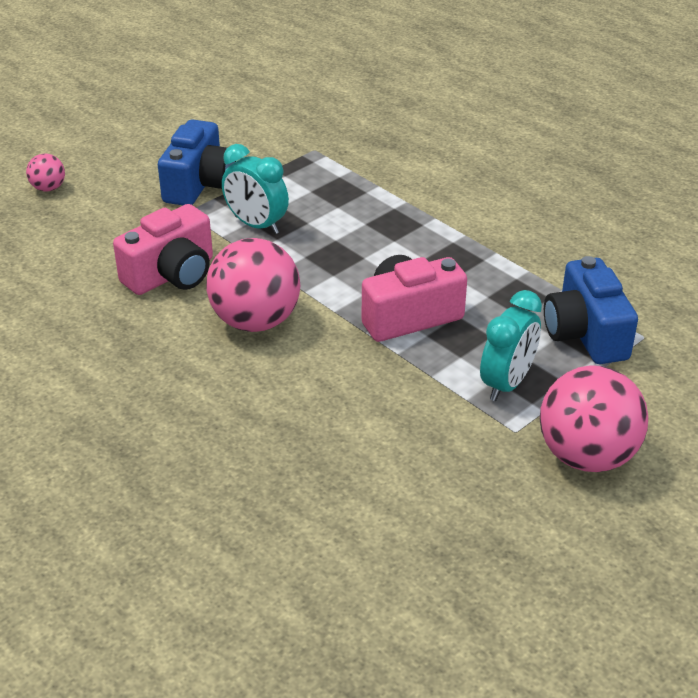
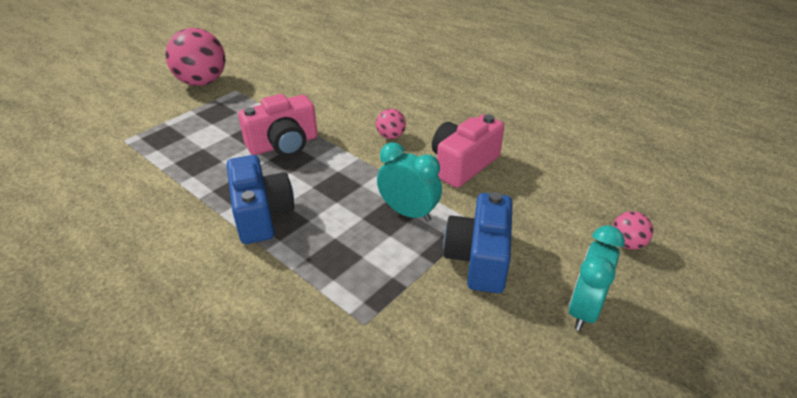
camera: 175 degrees right, 0 degrees up
(255, 321) = (391, 136): pink ball -> pink ball, size x0.47
(507, 384) = (231, 110): turquoise clock -> turquoise clock (583, 309)
(585, 334) = (163, 139): blue camera -> blue camera (261, 214)

